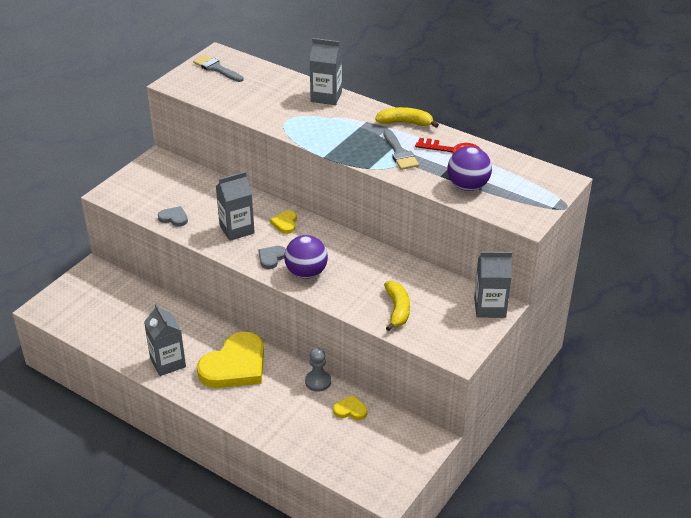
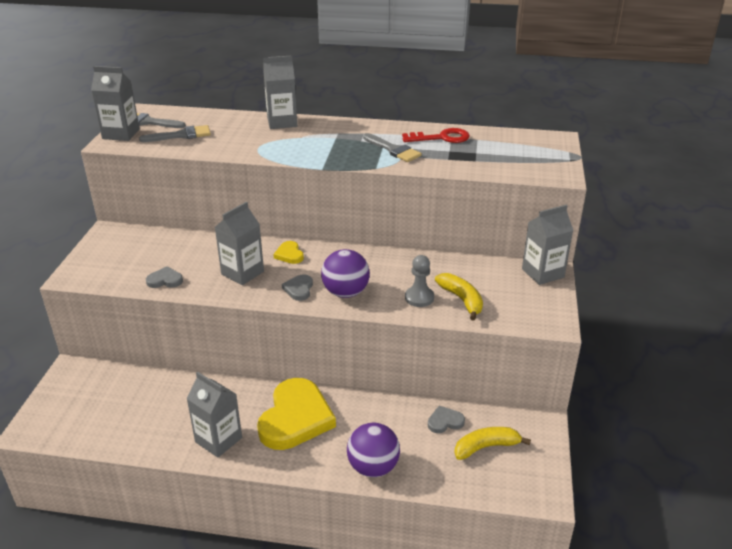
camera: 25 degrees left, 5 degrees down
(186, 76) = (121, 134): none -> grey carton
(233, 90) = (181, 135): none -> grey brush
(318, 381) = (392, 405): grey pawn -> grey pawn (419, 298)
(350, 410) = (445, 421): yellow heart -> grey heart
(405, 123) = (376, 126): yellow banana -> yellow banana (486, 447)
(468, 186) = (481, 161): purple ball -> purple ball (373, 467)

